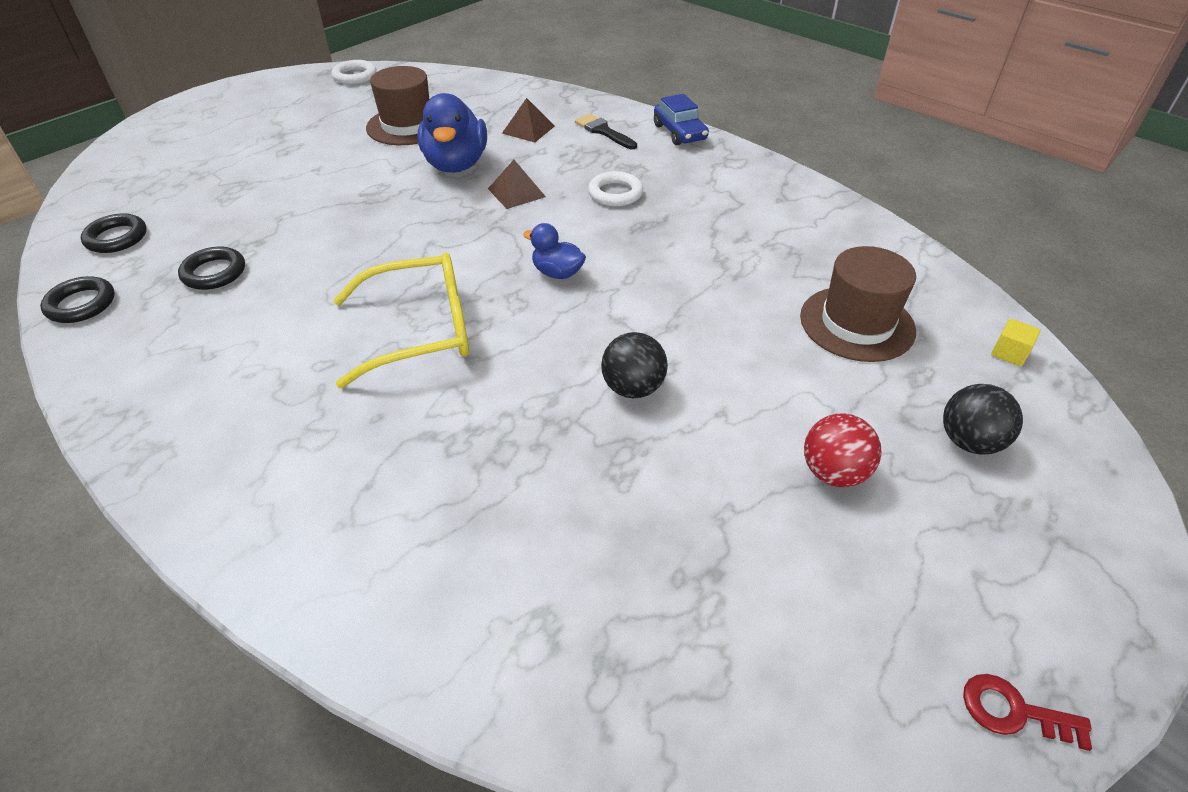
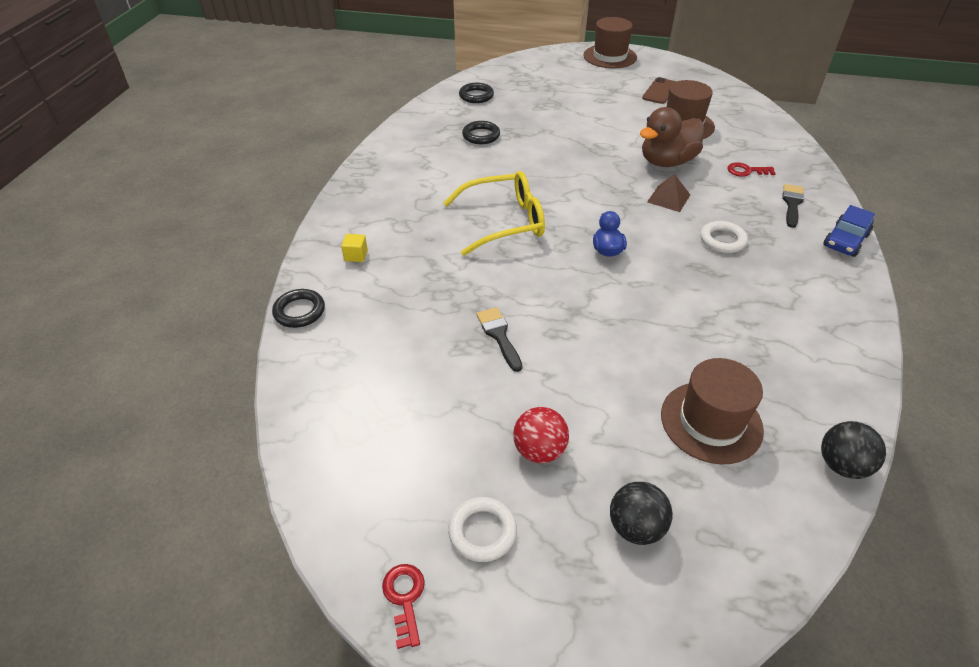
camera: 60 degrees right, 0 degrees up
(81, 304) = (424, 115): black ring -> black ring (299, 311)
(209, 106) = (610, 56): none -> brown hat
(328, 109) = (659, 91): none -> brown phone
(355, 76) = (707, 81): white ring -> white ring (482, 531)
(420, 330) = (504, 222): yellow glasses -> yellow glasses turned 60 degrees counterclockwise
(456, 164) = (667, 162): blue duck -> brown duck
(528, 129) = (746, 171): brown pyramid -> red key
(626, 427) = (499, 335): none -> black brush
(633, 388) = (534, 325): black ball -> black ball (842, 465)
(1009, 353) = (775, 537): yellow cube -> yellow cube (356, 255)

